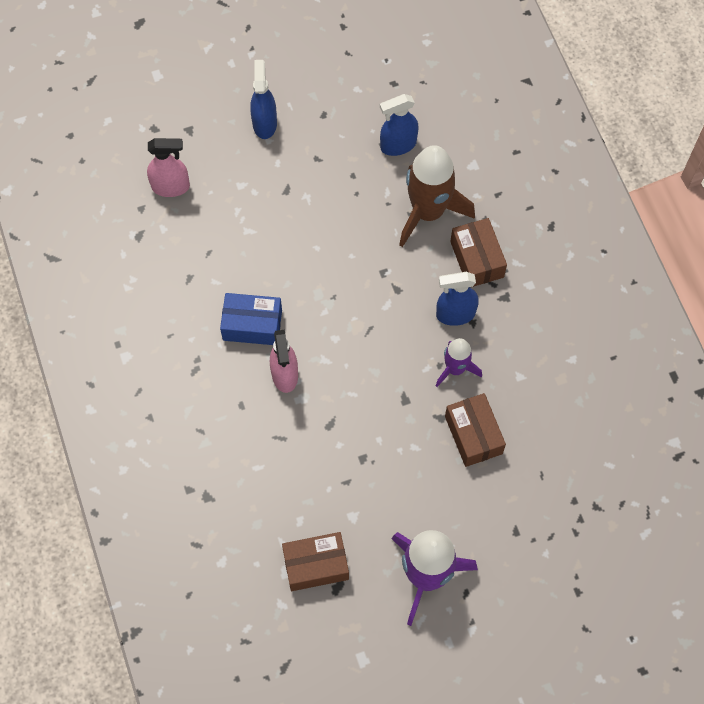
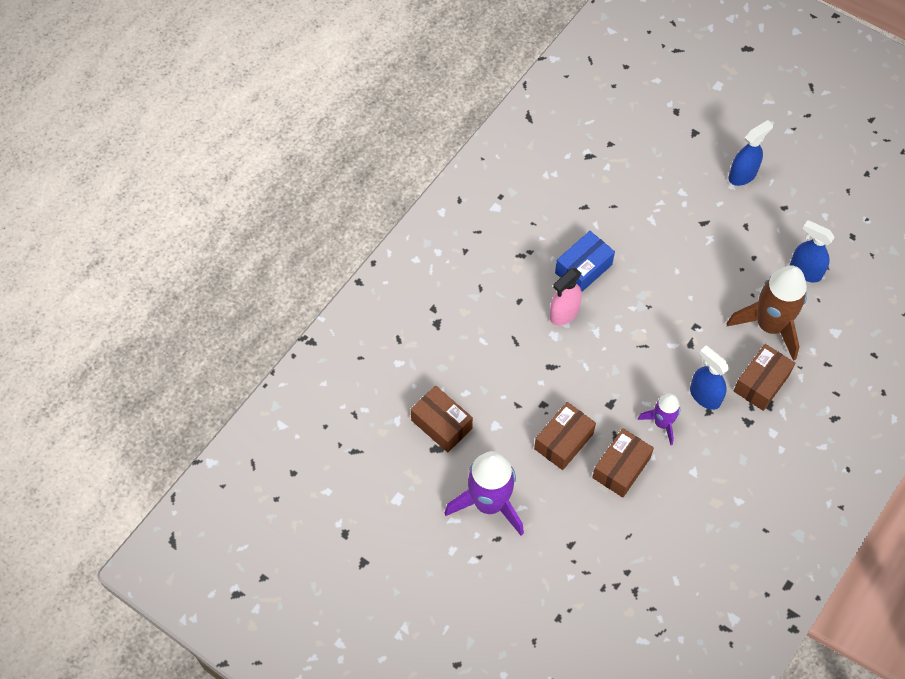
camera: 55 degrees right, 5 degrees down
(171, 187) = (642, 150): pink spray bottle -> none
(252, 325) = (583, 269): blue box -> blue box turned 75 degrees clockwise
(412, 466) = (563, 441): none -> brown box

